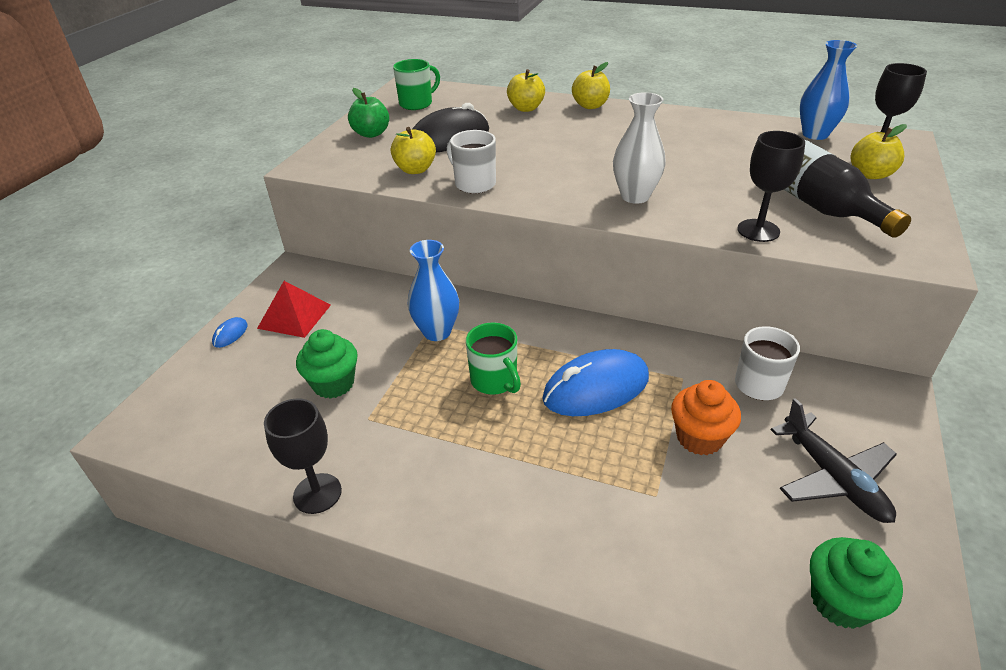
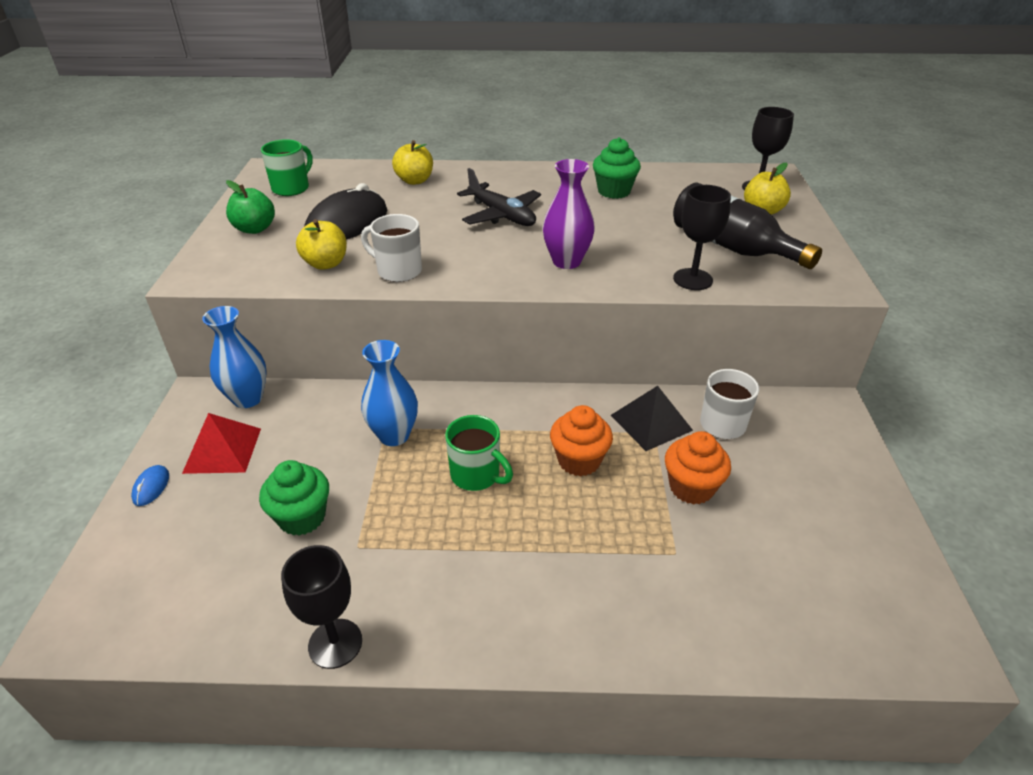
camera: 20 degrees left, 0 degrees up
(590, 106) = (480, 171): yellow apple -> none
(596, 388) = (579, 461): blue mouse -> orange cupcake
(635, 196) = (566, 261): white vase -> purple vase
(683, 368) = (651, 422): none -> black pyramid
(815, 134) = (700, 177): blue vase -> blue vase (248, 398)
(833, 478) = (816, 497): black plane -> black plane (502, 215)
(840, 601) = (863, 608): green cupcake -> green cupcake (614, 191)

